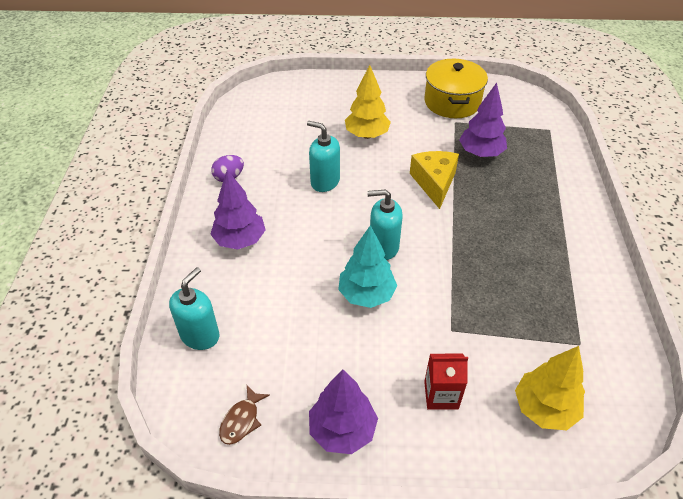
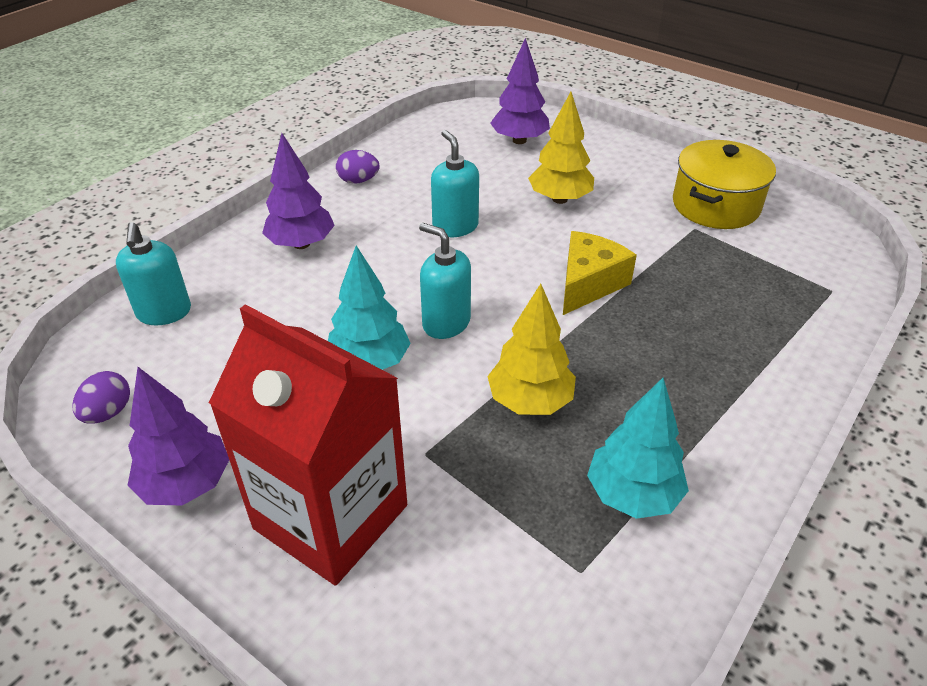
camera: 35 degrees right, 5 degrees down
(200, 335) = (164, 313): turquoise soap dispenser -> turquoise soap dispenser turned 105 degrees clockwise
(241, 420) = (108, 413): brown fish -> purple egg
(441, 395) = (331, 517): red carton -> red carton, size x2.32
(480, 153) = (691, 277): purple tree -> purple tree (519, 140)
(544, 408) = (440, 616): yellow tree -> yellow tree (530, 401)
(565, 291) = (632, 494): none -> turquoise tree

